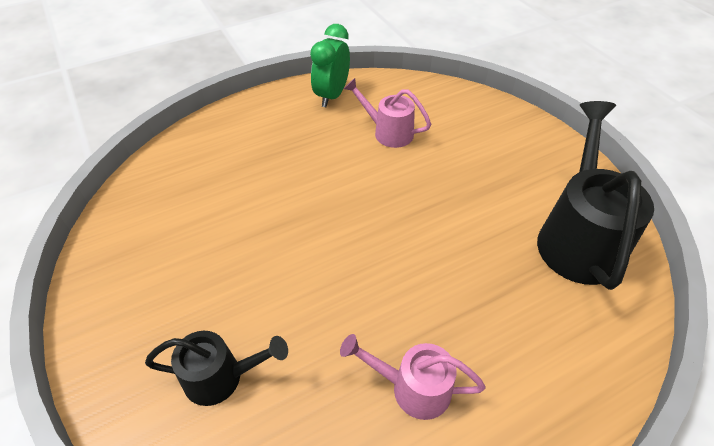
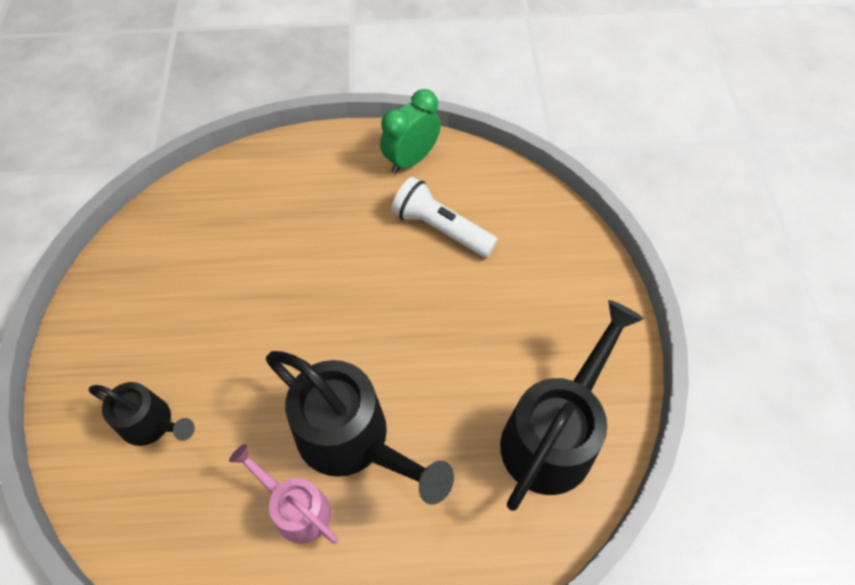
camera: 25 degrees right, 10 degrees up
(388, 132) = (441, 228): pink watering can -> white flashlight
(425, 309) = (353, 441): none -> black watering can

